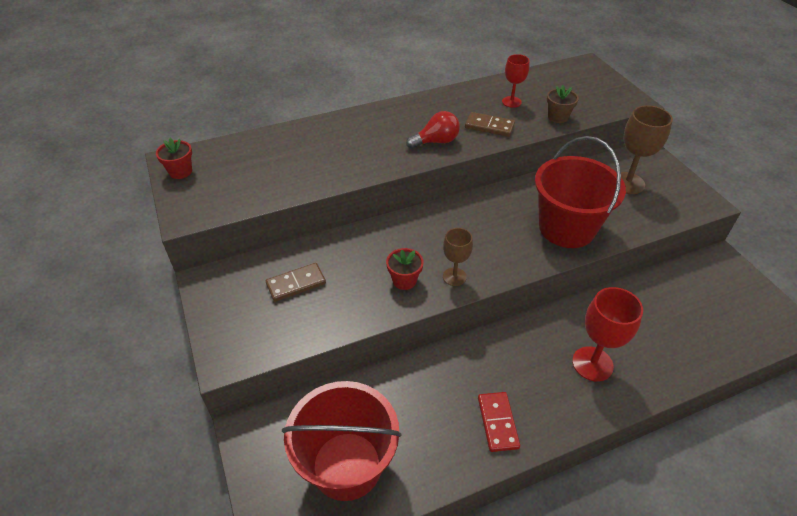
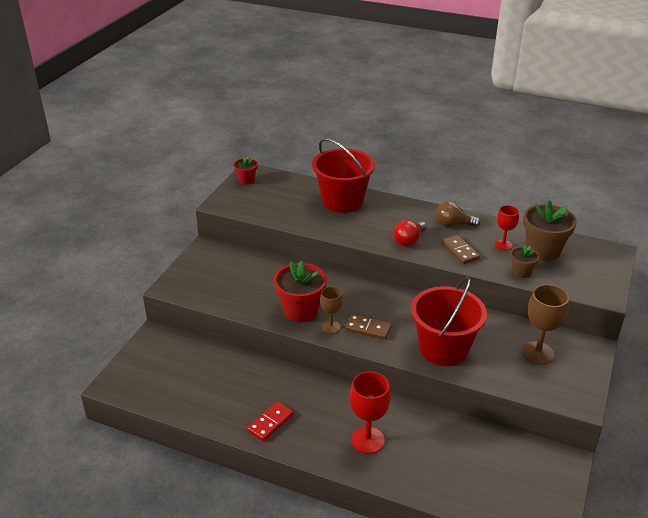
camera: 45 degrees right, 10 degrees down
(296, 284) = (244, 276): brown domino -> brown domino (368, 328)
(347, 465) = (175, 382): red bucket -> red bucket (342, 201)
(404, 280) = (301, 310): red flower pot -> red flower pot, size x1.87
(436, 142) = (409, 240): red light bulb -> red light bulb turned 105 degrees clockwise
(448, 106) = (453, 224): none -> brown light bulb
(544, 90) = (543, 250): none -> brown flower pot

